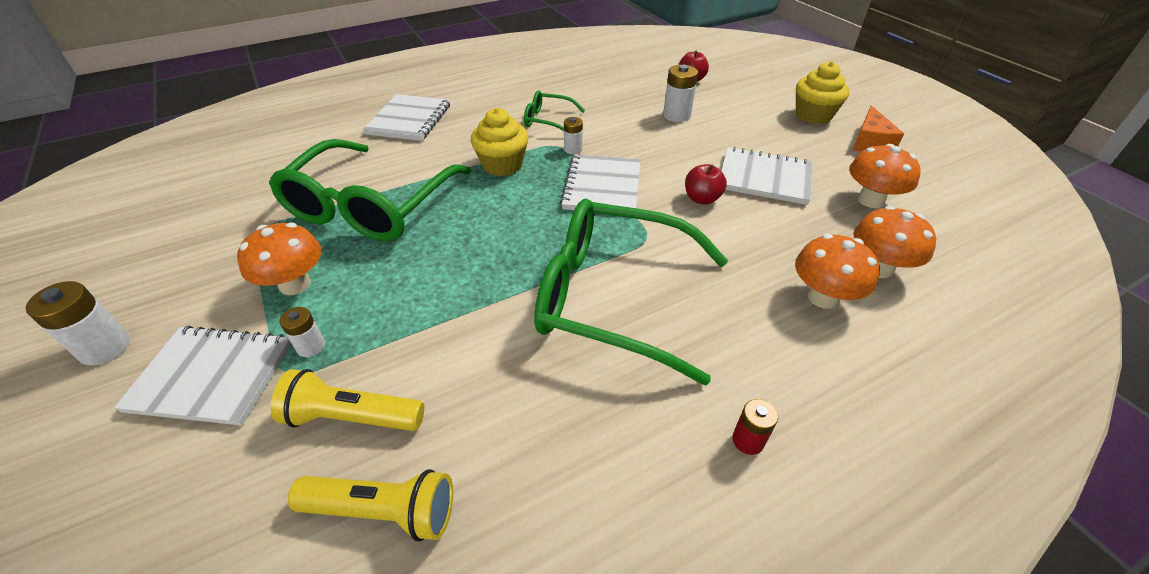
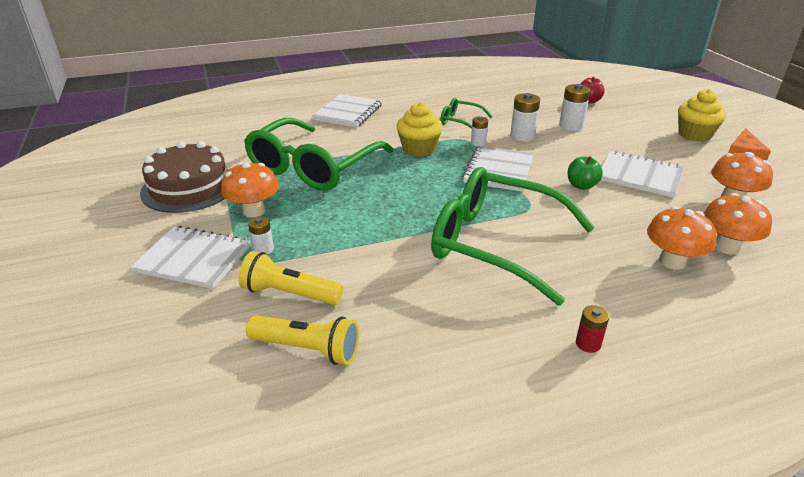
camera: 10 degrees right, 10 degrees down
(105, 348) = (122, 235): white battery -> white battery (522, 136)
(202, 256) = (189, 187): none -> brown cake
(702, 199) = (581, 186): red apple -> green apple

